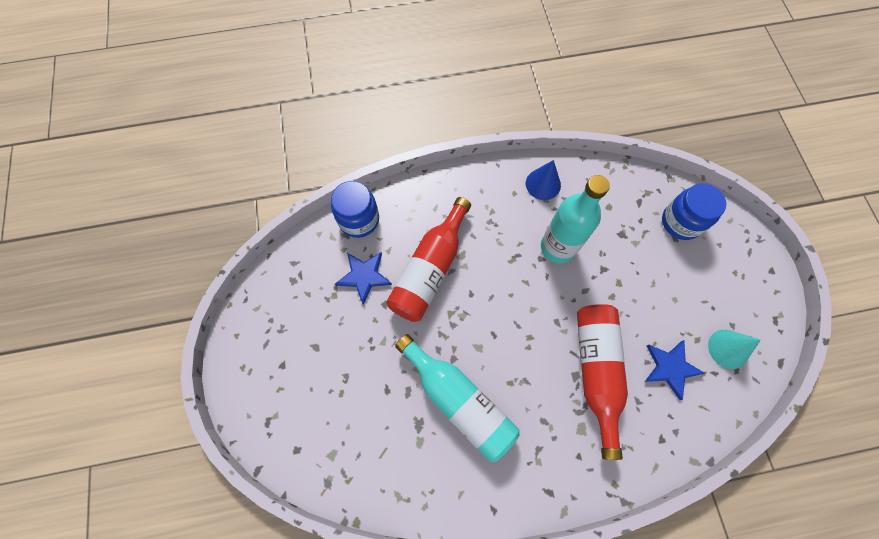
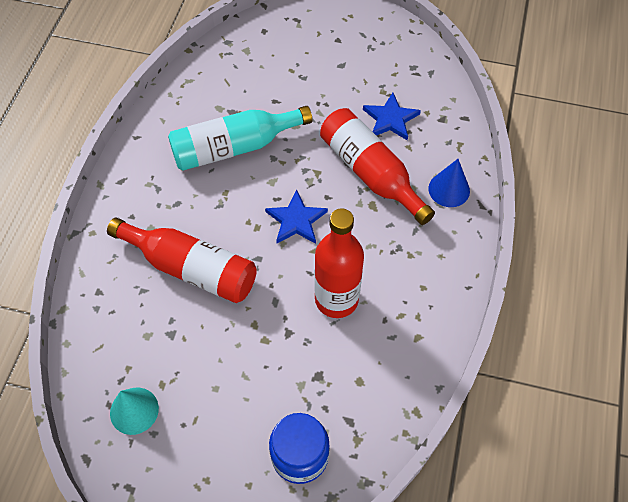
camera: 115 degrees right, 10 degrees down
(359, 220) = (454, 134): blue jar -> none
(543, 184) = (421, 323): blue cone -> blue cone (449, 189)
(558, 247) = (336, 299): turquoise bottle -> red bottle
(670, 368) = (152, 339): blue star -> blue star (296, 220)

